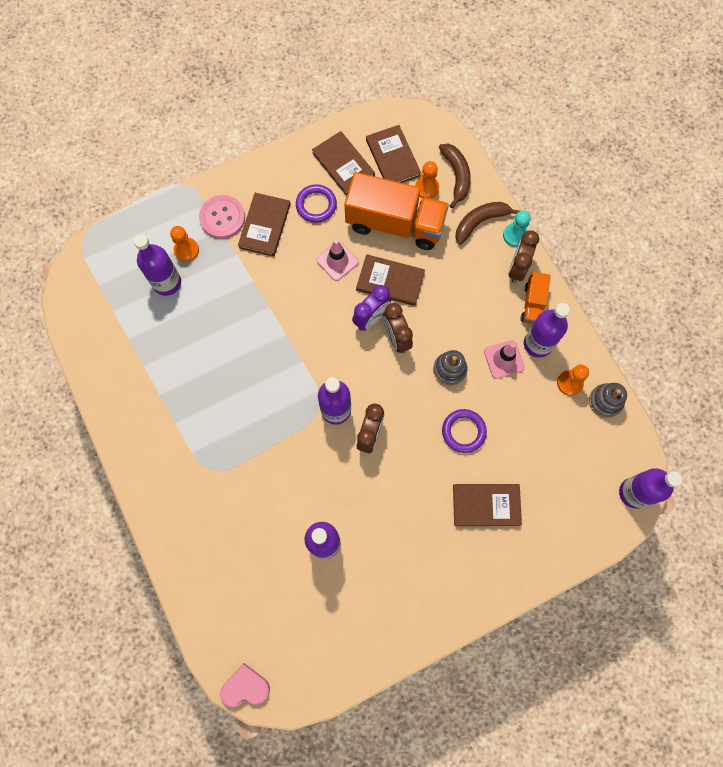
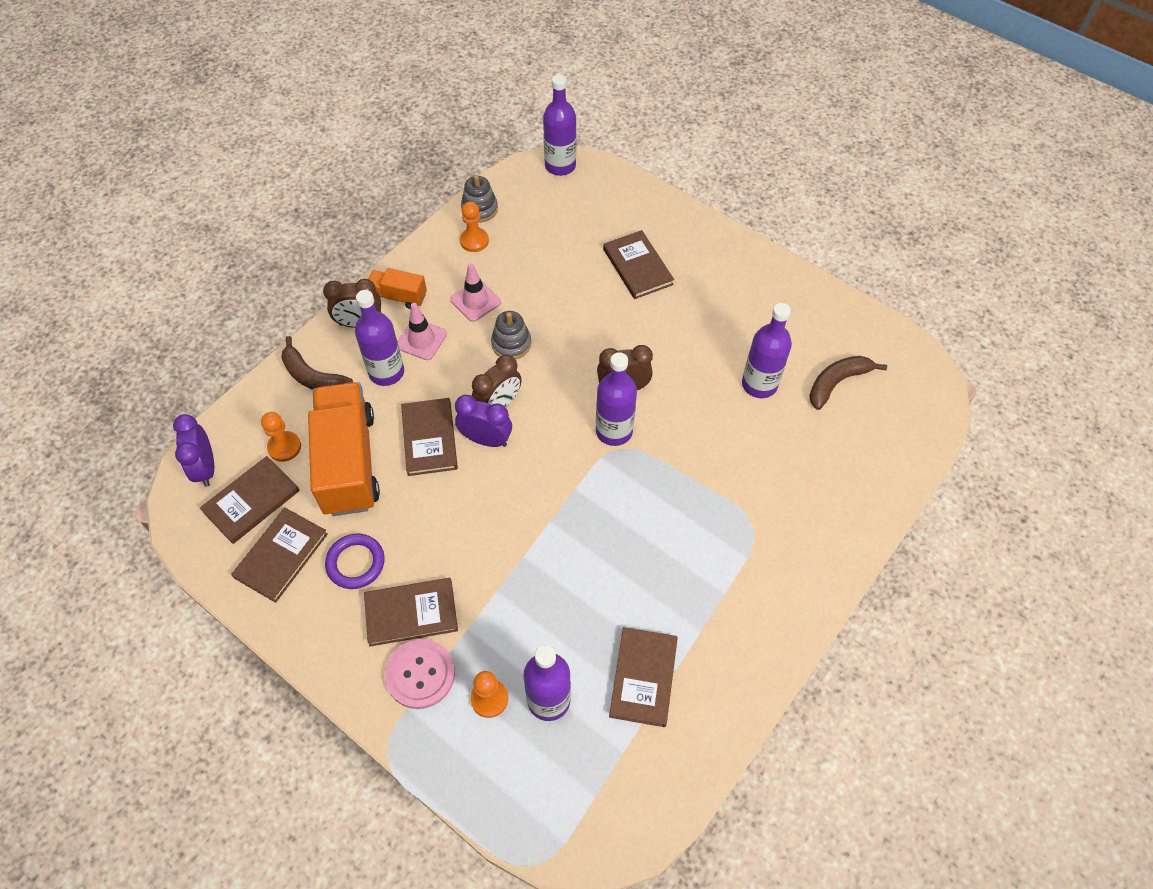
camera: 115 degrees left, 15 degrees down
(150, 344) = (643, 677): none -> brown book
(245, 687) = (937, 395): pink heart -> none
(337, 261) = (427, 505): pink traffic cone -> pink traffic cone (421, 340)
(432, 137) = (206, 468): none -> purple clock
(456, 176) = (255, 422): brown banana -> brown banana (837, 383)
(463, 431) = (573, 309): purple ring -> none
(515, 235) = (318, 338): turquoise pawn -> none
(533, 304) = (398, 296): orange truck -> orange truck turned 150 degrees counterclockwise
(537, 344) = (443, 279): purple bottle -> purple bottle (386, 372)

